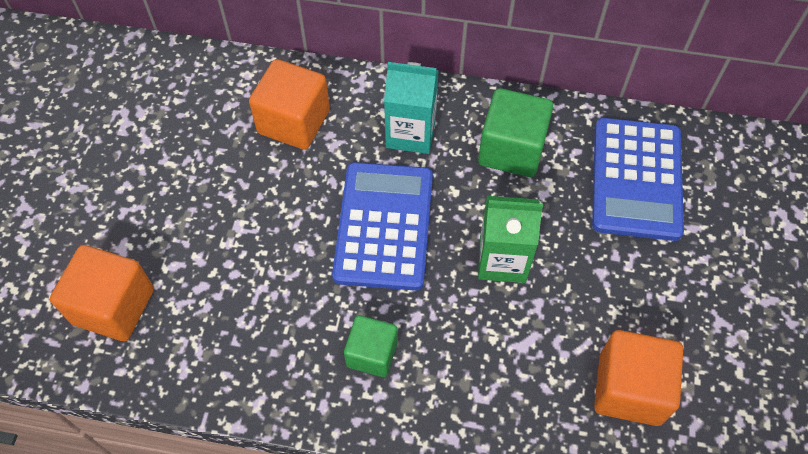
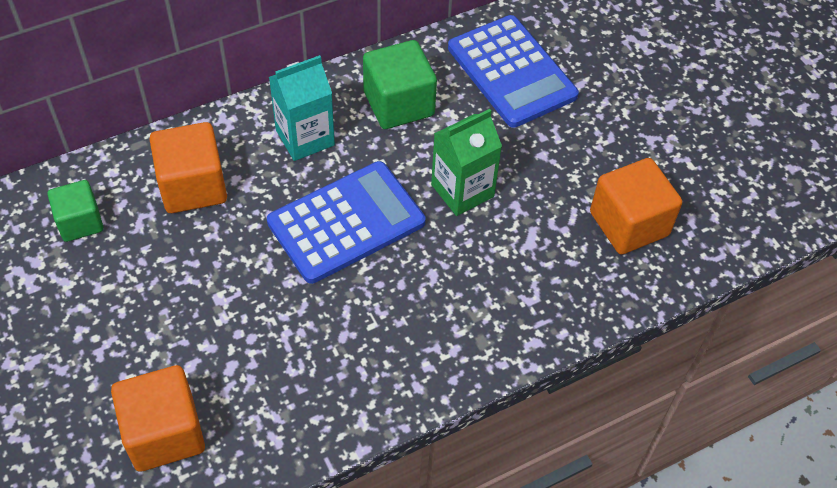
camera: 40 degrees left, 5 degrees down
(372, 354) = (422, 323): green cube -> green cube (80, 222)
(384, 226) = (346, 222): blue calculator -> blue calculator turned 90 degrees clockwise

